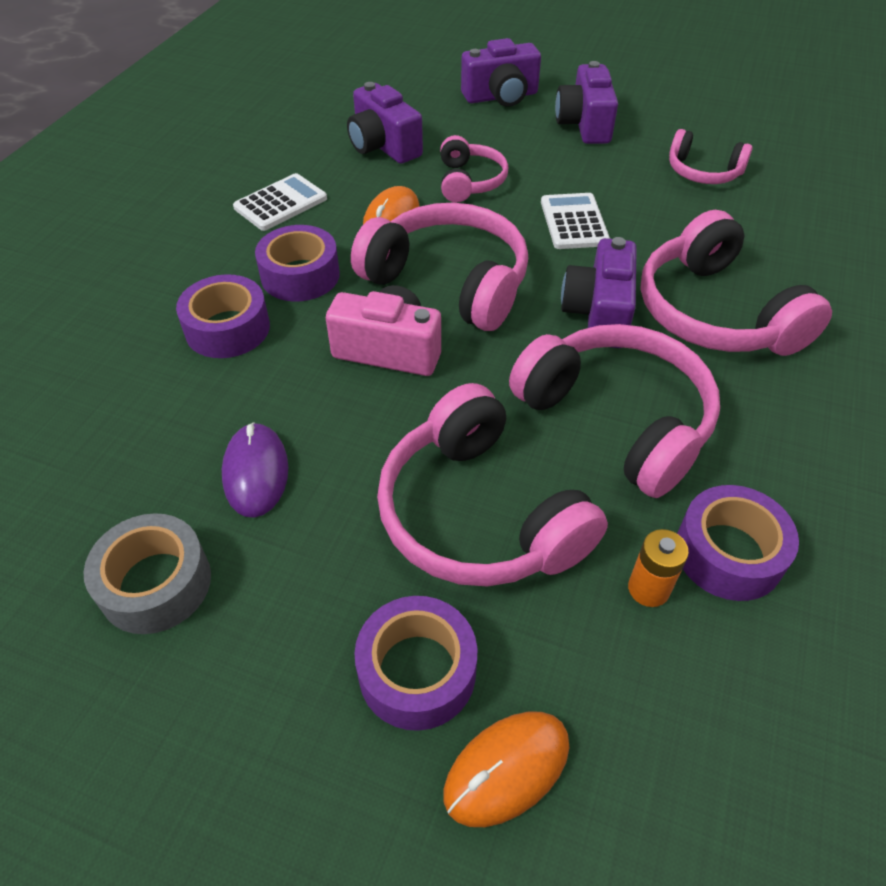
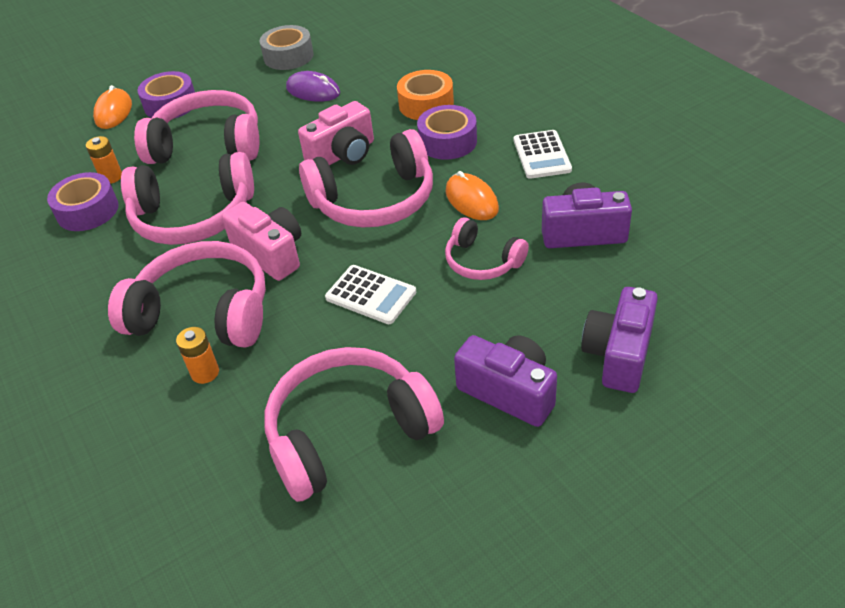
camera: 130 degrees right, 5 degrees down
(227, 328) = (426, 104): purple tape -> orange tape
(598, 313) = (271, 254): purple camera -> pink camera
(703, 172) = (348, 432): pink headphones -> pink headphones, size x1.80
(762, 269) = (205, 373): none -> orange battery

